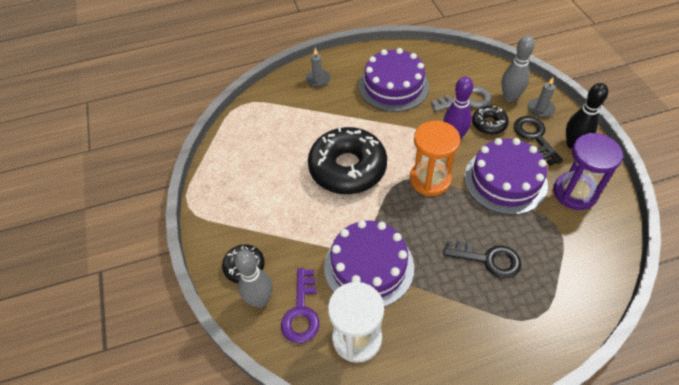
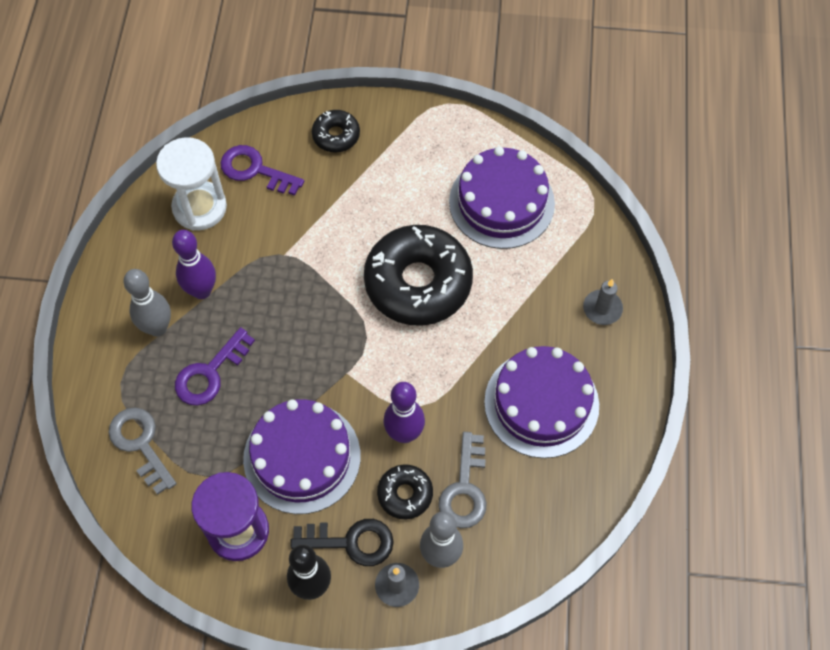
camera: 110 degrees right, 10 degrees up
(260, 300) = (289, 139): grey bowling pin -> grey bowling pin (157, 328)
(369, 266) = (270, 250): purple cake -> purple cake (501, 202)
(429, 298) = (201, 291): none -> purple bowling pin
(430, 179) = (351, 368): orange hourglass -> none
(488, 259) = (209, 373): black key -> purple key
(568, 278) = (140, 444): none -> grey key

